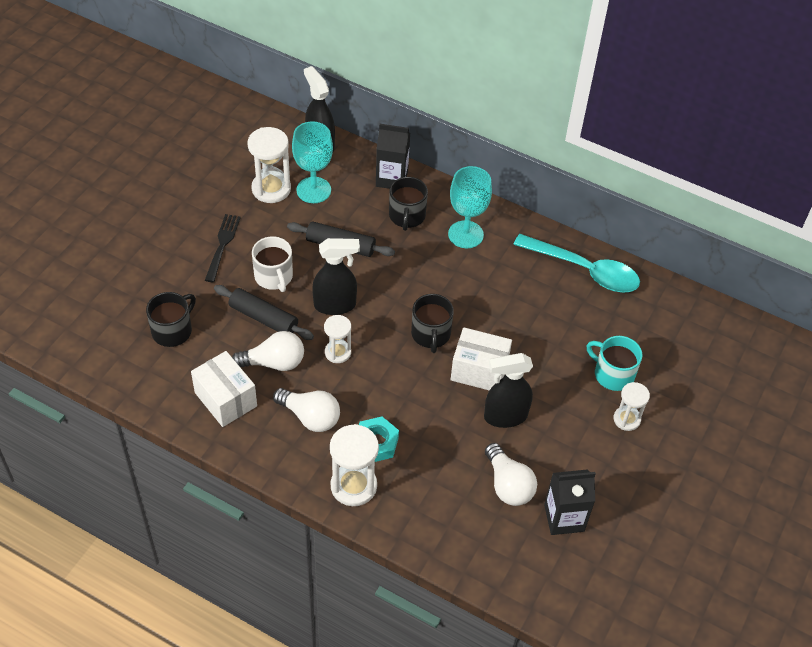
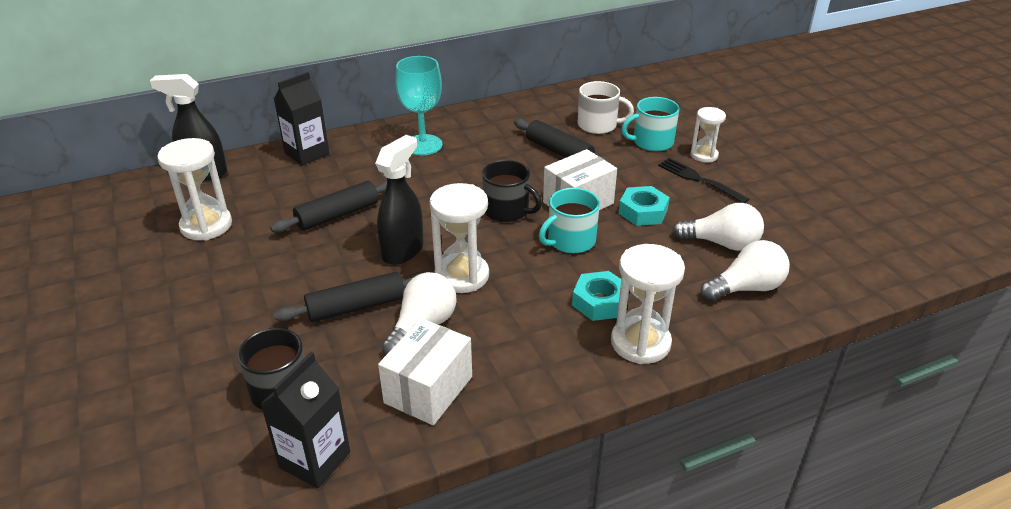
camera: 50 degrees left, 15 degrees down
(222, 245) = (223, 291): black fork -> black fork (699, 180)
(225, 399) = (428, 389): white box -> white box turned 60 degrees counterclockwise
(274, 276) = (314, 274): white mug -> white mug (598, 125)
(310, 417) = (522, 333): white light bulb -> white light bulb (746, 288)
(313, 190) = (250, 201): turquoise goblet -> none
(338, 352) = (462, 276): white hourglass -> white hourglass, size x1.62
(407, 216) = (359, 164): black mug -> none
(428, 391) = (570, 240): none -> turquoise mug
(505, 416) = (643, 211): black spray bottle -> turquoise nut
(537, 321) = (559, 152): none -> black rolling pin
(564, 518) = (783, 229): black carton -> black carton (315, 460)
(584, 270) = (533, 110): turquoise spoon -> none

